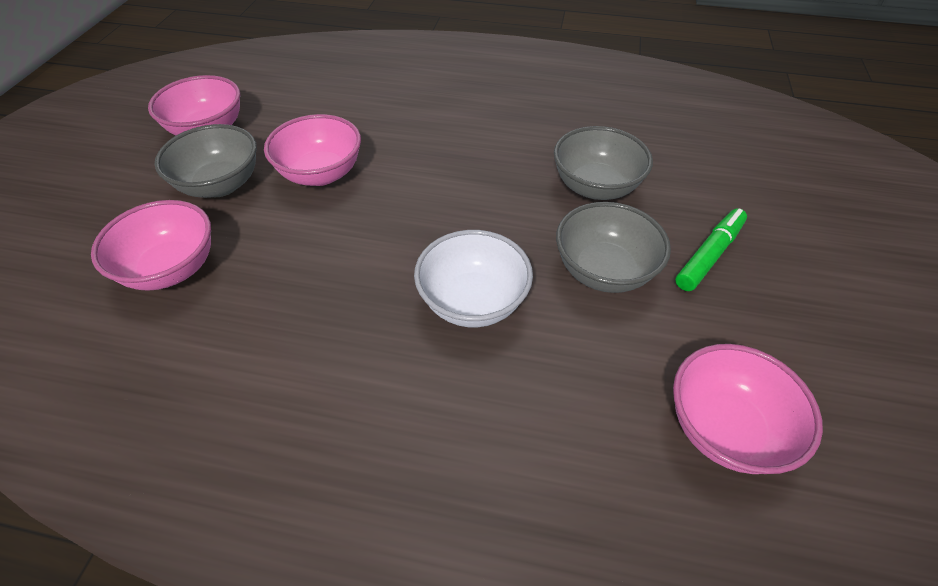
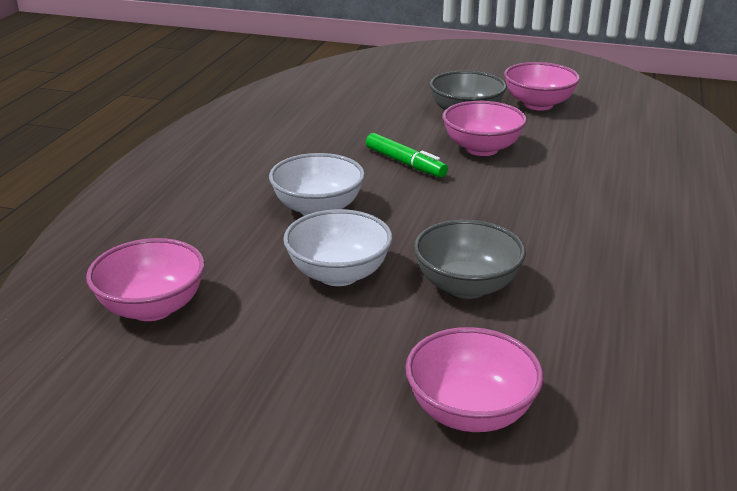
camera: 95 degrees right, 20 degrees down
(172, 269) = (376, 108): pink bowl -> pink bowl (470, 412)
(603, 271) = (338, 274): grey bowl -> white bowl
(709, 255) = (348, 344): green marker -> green marker (405, 163)

